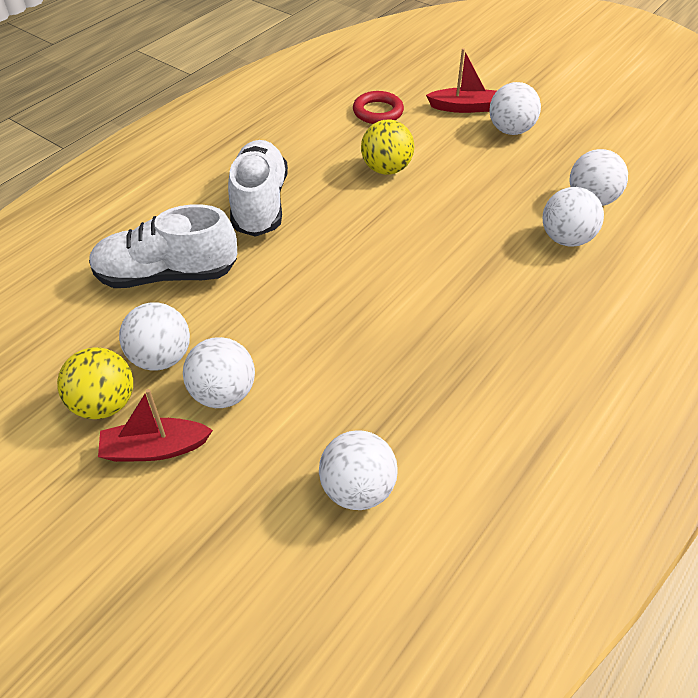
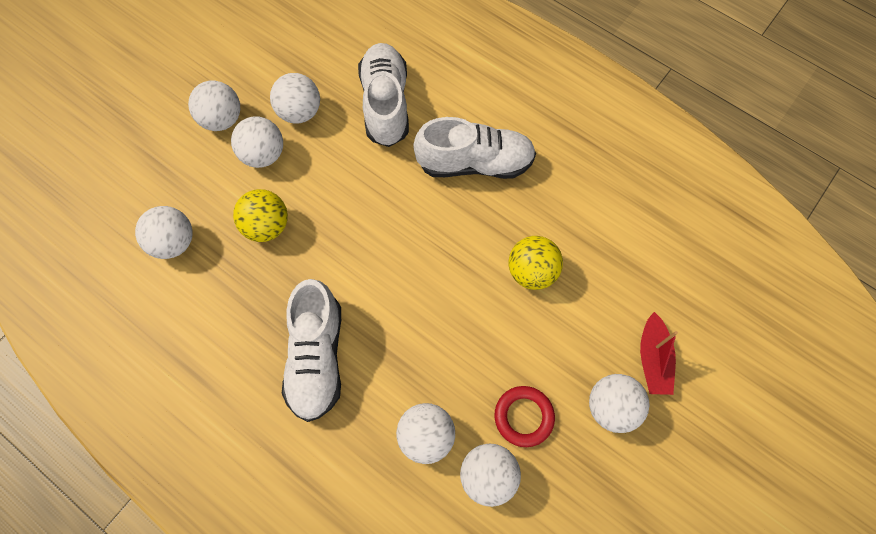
camera: 90 degrees right, 20 degrees up
(105, 404) = (261, 85): yellow ball -> yellow ball (266, 226)
(155, 449) = (222, 119): red boat -> white ball
(378, 112) = (634, 266): red ring -> red ring (523, 417)
(501, 324) = (316, 357): none -> white shoe

